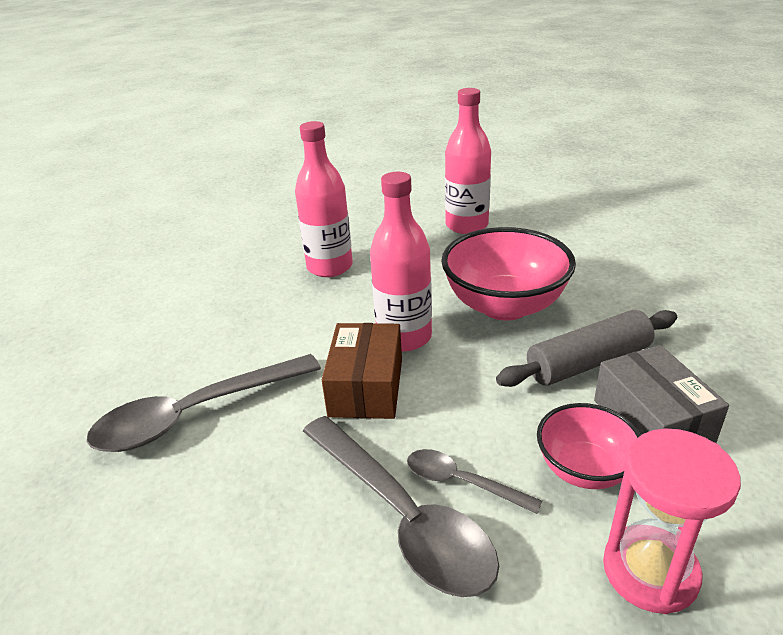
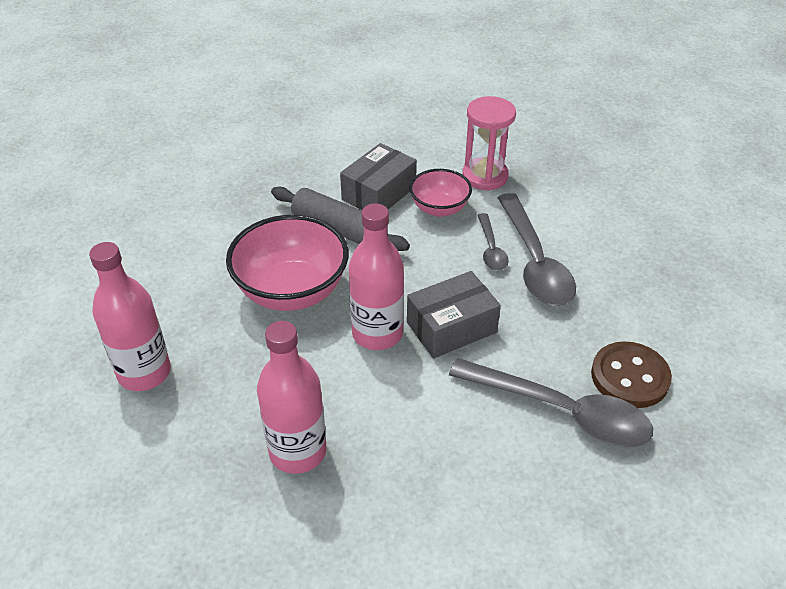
camera: 125 degrees left, 10 degrees up
(162, 494) = (630, 377): none -> brown button
(366, 387) = (451, 327): brown box -> grey box
(403, 516) = (534, 262): grey spoon -> grey spoon turned 150 degrees clockwise

